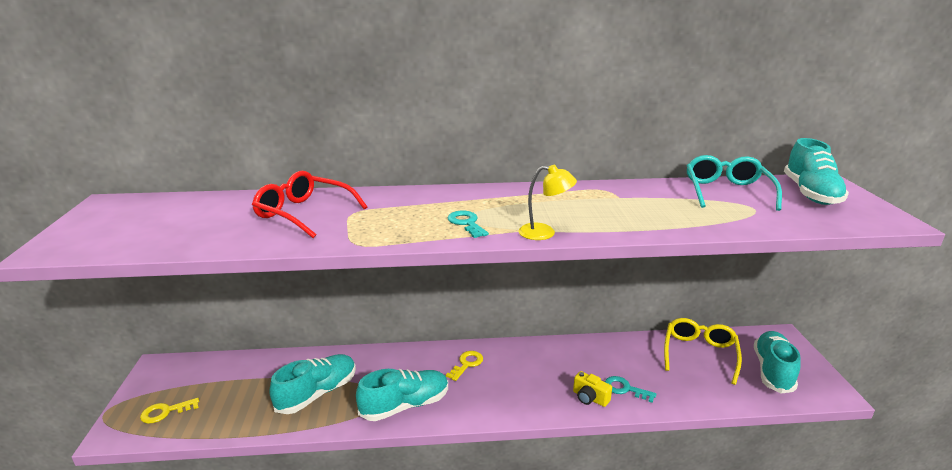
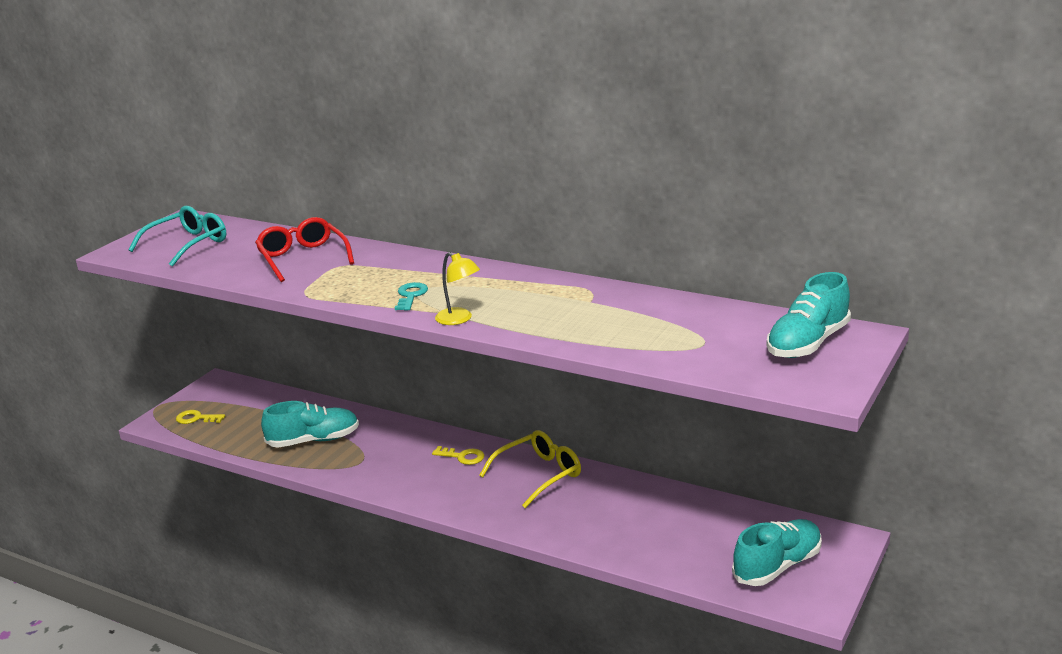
camera: 35 degrees right, 0 degrees up
(405, 405) = (372, 473): turquoise shoe -> none
(466, 364) = (462, 457): yellow key -> yellow key turned 45 degrees clockwise
(590, 398) = (541, 522): yellow camera -> none
(625, 389) = (587, 527): turquoise key -> none
(699, 354) = (716, 524): yellow glasses -> yellow glasses (539, 475)
(727, 192) = (715, 320): turquoise glasses -> turquoise glasses (187, 244)

